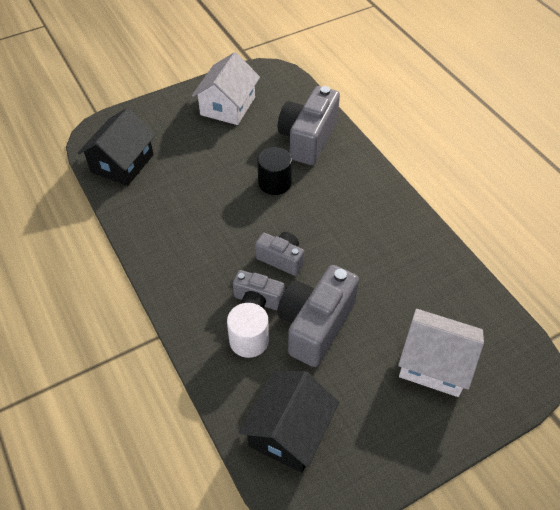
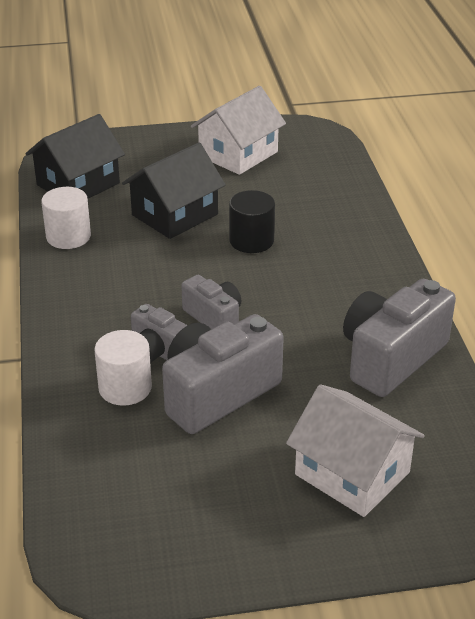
camera: 20 degrees right, 15 degrees down
(139, 215) = (68, 237): none -> white cylinder
(289, 431) = (119, 491): black house -> black house (175, 215)
(308, 139) = (321, 206): grey camera -> grey camera (391, 358)

